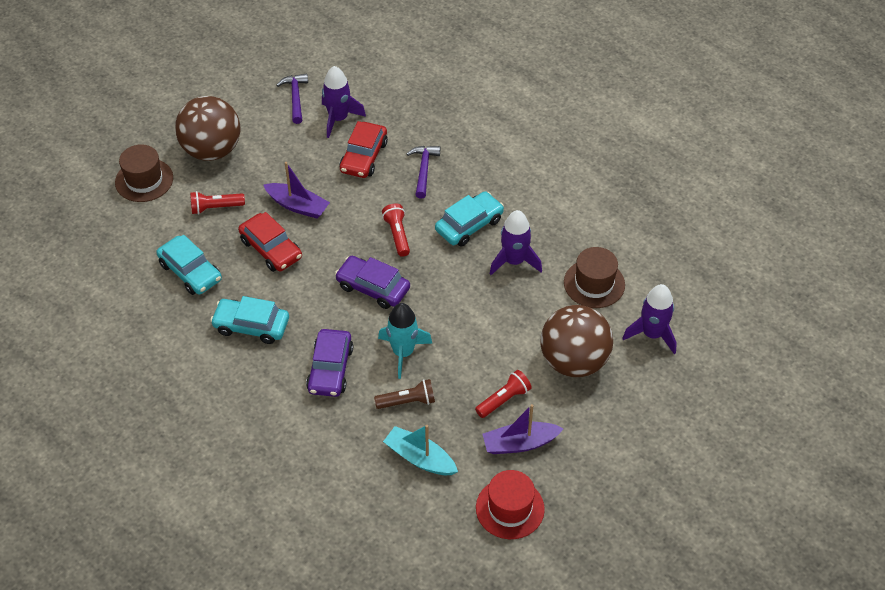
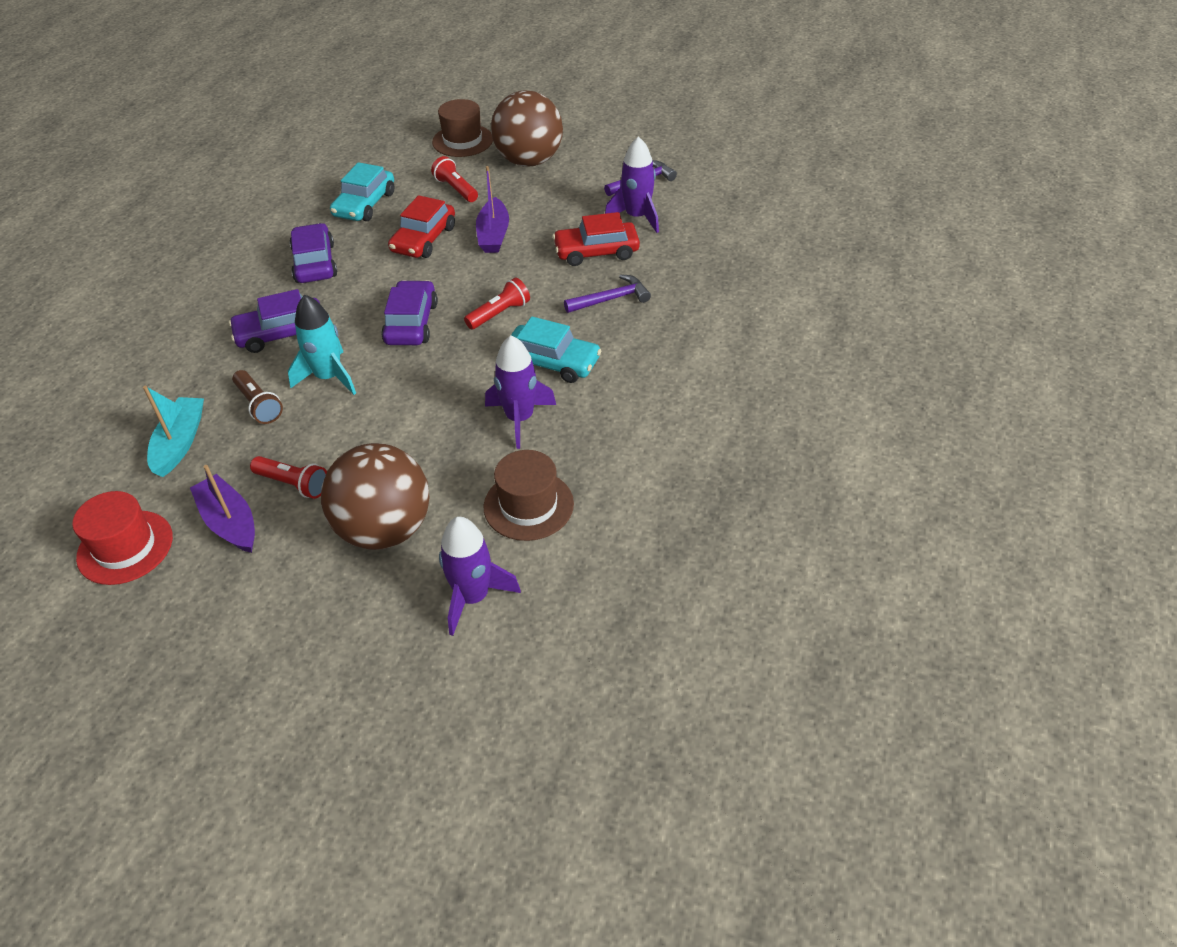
camera: 65 degrees right, 5 degrees down
(251, 326) = (315, 263): turquoise car -> purple car

